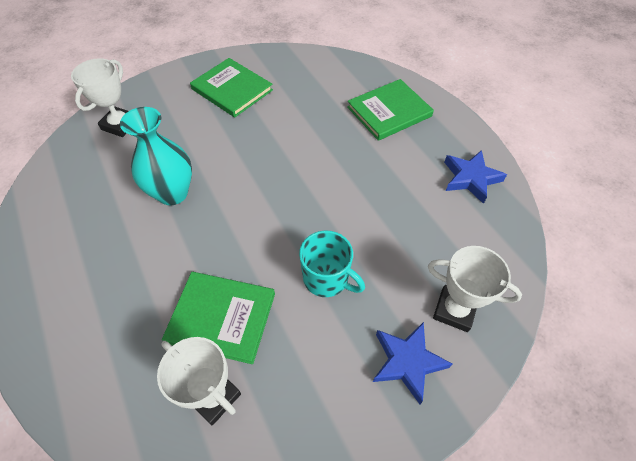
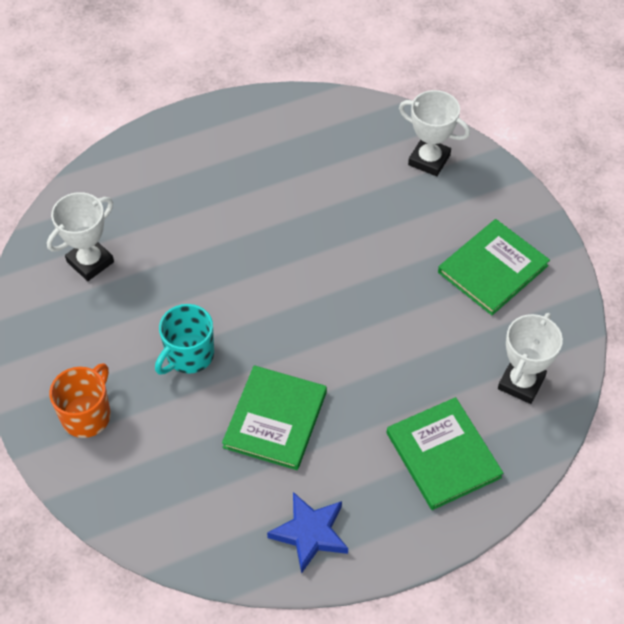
camera: 95 degrees right, 0 degrees up
(172, 193) = (318, 218): turquoise vase -> none
(222, 317) = (162, 266): green book -> green book (275, 419)
(407, 362) = (87, 415): blue star -> orange mug
(454, 310) = (131, 469): white trophy -> white trophy (521, 383)

